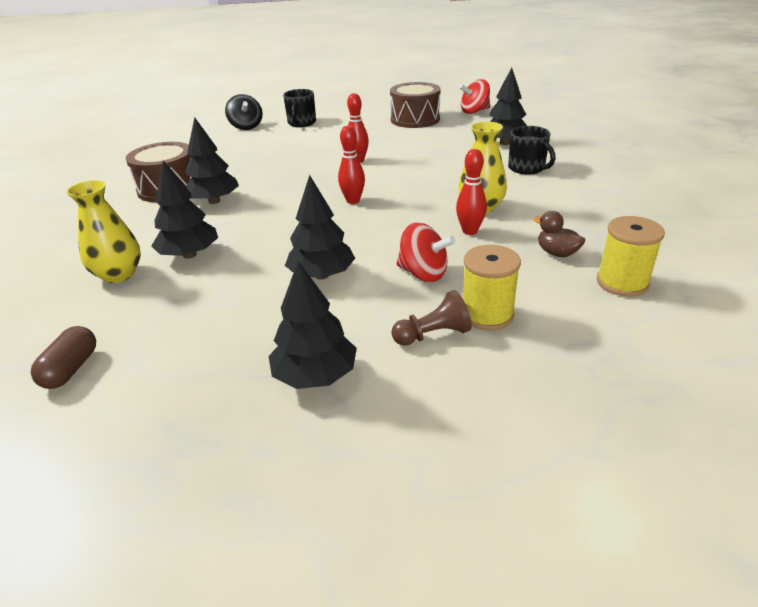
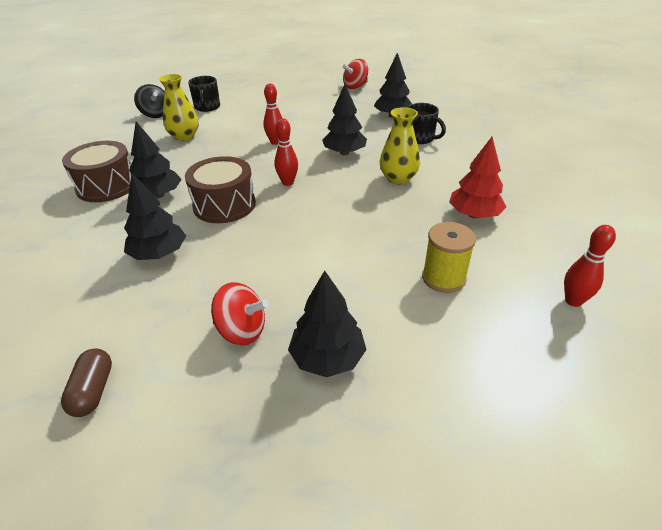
camera: 15 degrees left, 5 degrees up
(119, 274) = (96, 283): yellow vase -> yellow vase (184, 136)
(322, 275) = (291, 259): black tree -> black tree (344, 153)
(415, 119) = (308, 97): brown drum -> brown drum (224, 205)
(423, 274) = (377, 247): red spinning top -> red spinning top (242, 331)
(433, 335) = (409, 303): brown pawn -> none
(470, 231) = (398, 202): red bowling pin -> red bowling pin (573, 301)
(557, 253) = (474, 215): brown duck -> red tree
(622, 283) = (532, 235): yellow spool -> none

